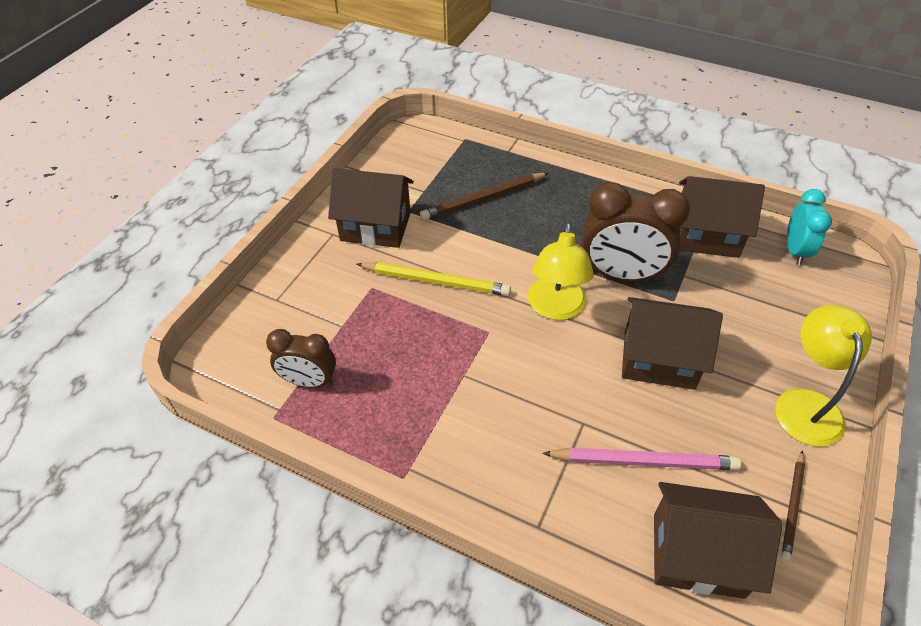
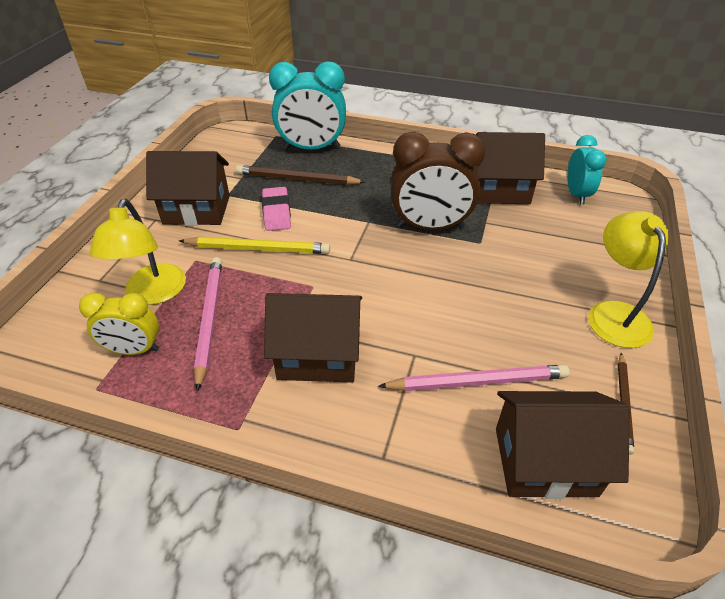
camera: 10 degrees left, 5 degrees down
(309, 381) = (134, 350): brown clock -> yellow clock
(382, 357) = (209, 319): none -> pink pencil
(458, 239) = (276, 212): none -> pink eraser
(483, 199) = (297, 179): brown pencil -> brown pencil turned 45 degrees clockwise
(503, 160) = (312, 148): none -> turquoise clock
(556, 308) = (374, 260): yellow lamp -> yellow lamp (153, 294)
(659, 359) = (475, 292): brown house -> brown house (318, 355)

